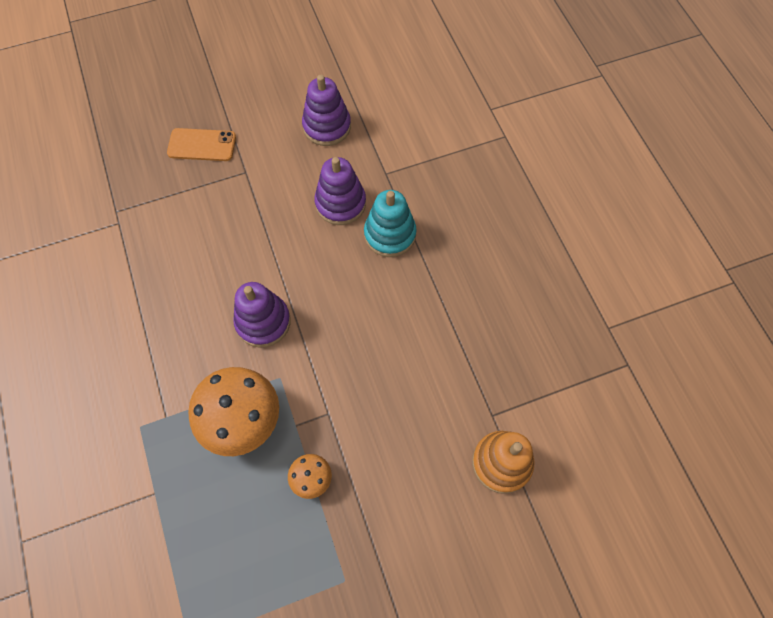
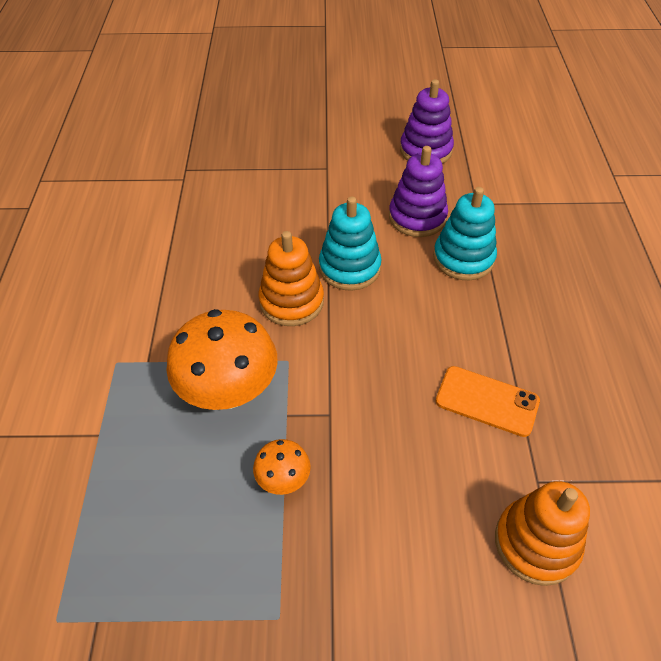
camera: 20 degrees right, 15 degrees down
(202, 145) = (292, 137): orange phone -> orange phone (487, 401)
(263, 322) = (291, 301): purple stacking toy -> orange stacking toy
(300, 273) = (349, 268): none -> turquoise stacking toy

